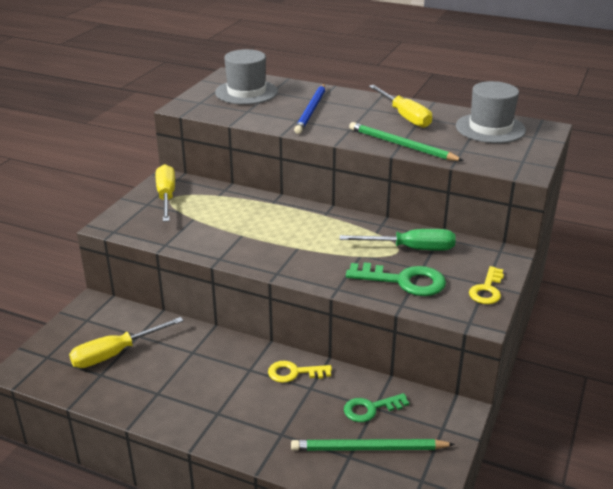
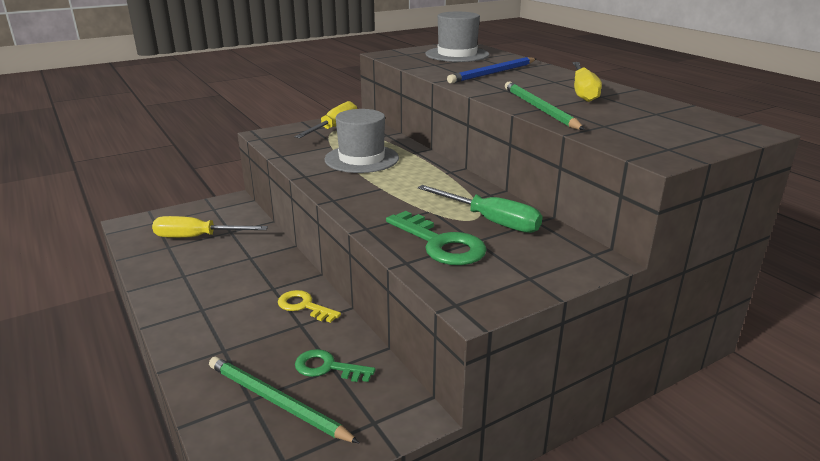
camera: 35 degrees right, 5 degrees down
(487, 289) = (523, 283): yellow key -> none
(490, 128) = (672, 117): grey hat -> grey hat (361, 159)

